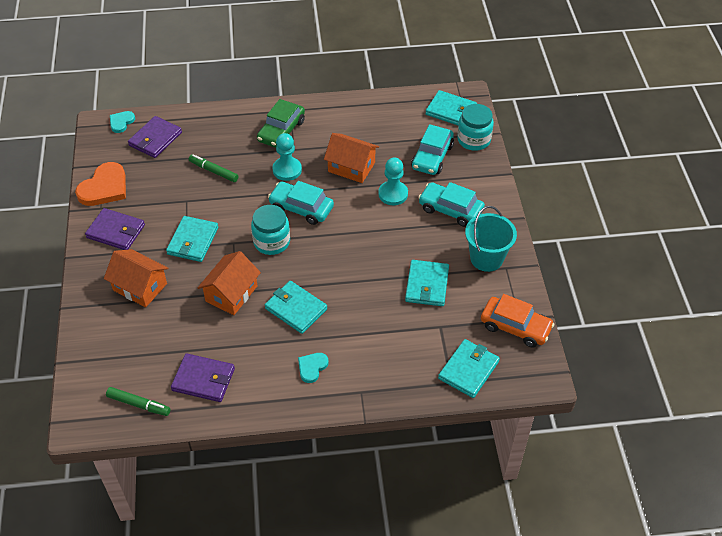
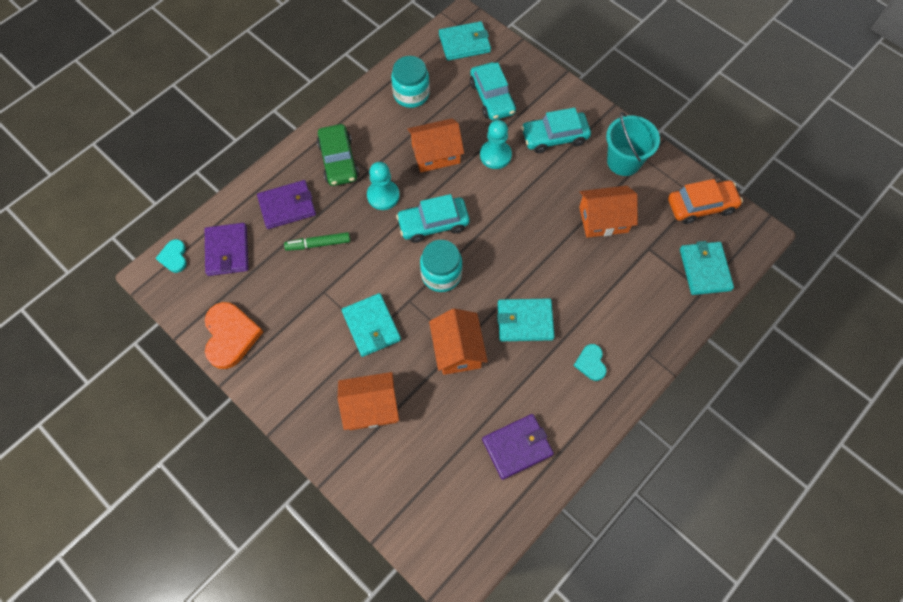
camera: 40 degrees left, 15 degrees up
(116, 231) = (290, 371): purple wallet -> purple wallet (287, 206)
(139, 404) = (487, 516): green marker -> none
(427, 285) = (603, 219): turquoise wallet -> orange house
(474, 140) = (509, 59): turquoise jar -> turquoise jar (411, 94)

